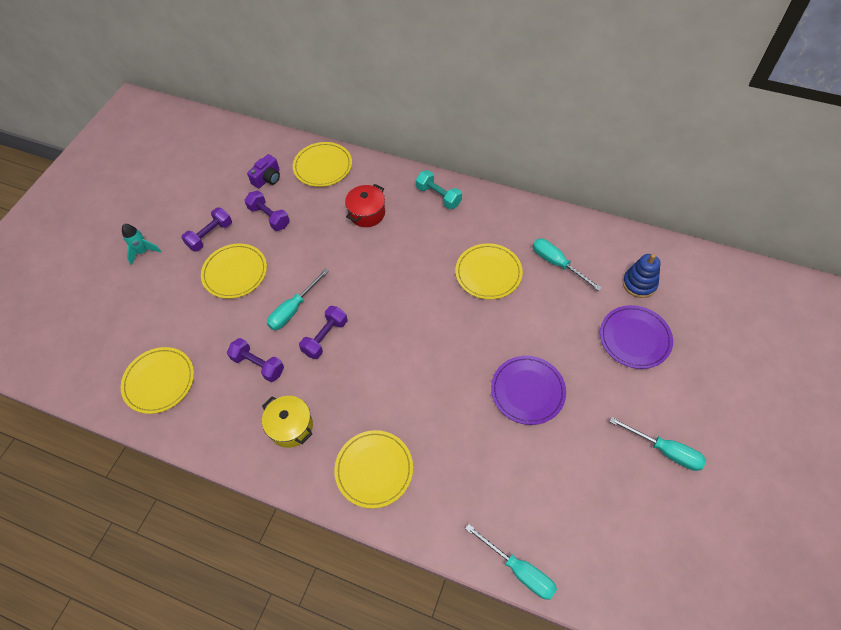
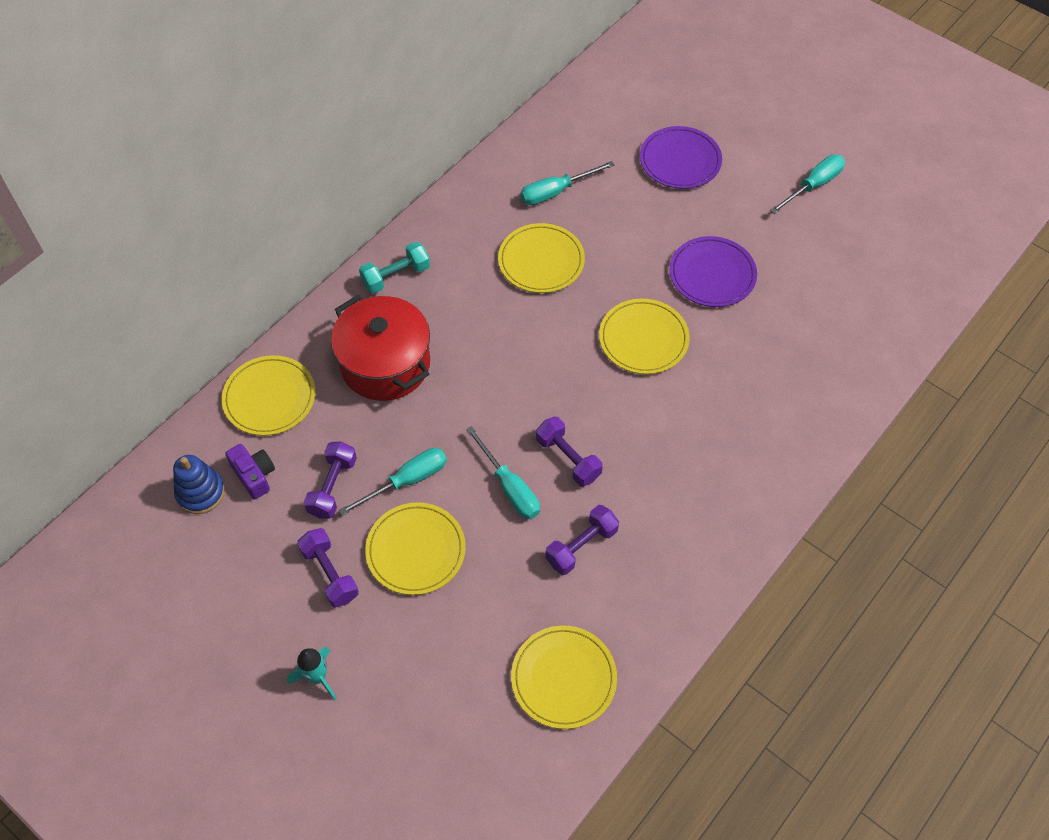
camera: 75 degrees left, 0 degrees up
(269, 217) = (332, 487): purple dumbbell -> purple dumbbell turned 45 degrees counterclockwise
(291, 427) = (683, 524): yellow pot -> none
(367, 213) = (385, 364): red pot -> red pot, size x1.68
(374, 469) = (764, 447): yellow plate -> yellow plate (643, 339)
(519, 570) = (905, 345): turquoise screwdriver -> turquoise screwdriver (407, 481)
(639, 284) = (613, 131): blue stacking toy -> blue stacking toy (200, 492)

